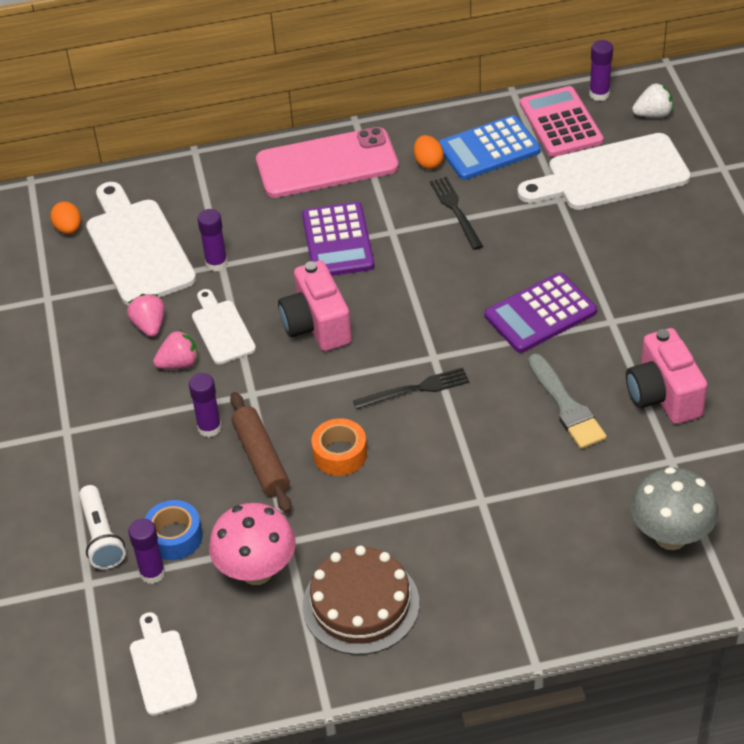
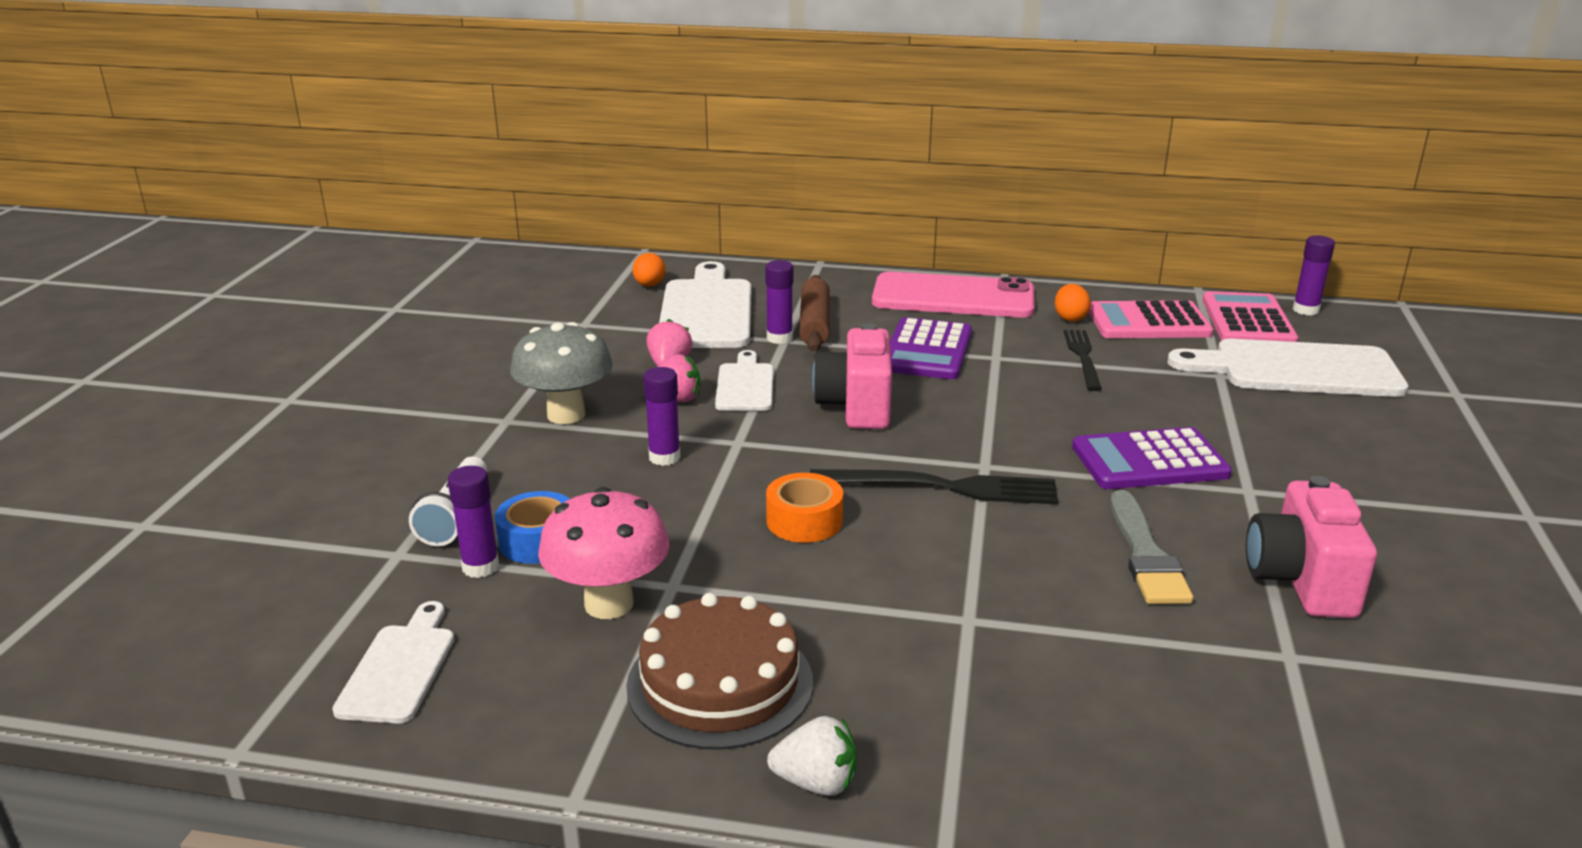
camera: 20 degrees right, 20 degrees down
(261, 459) = (703, 499): brown rolling pin -> brown rolling pin (814, 324)
(415, 389) = (942, 487): black fork -> black fork, size x1.51
(488, 149) = (1148, 322): blue calculator -> pink calculator
(653, 114) = (1371, 336): white strawberry -> white strawberry (816, 782)
(670, 536) = (1257, 750): grey mushroom -> grey mushroom (566, 415)

